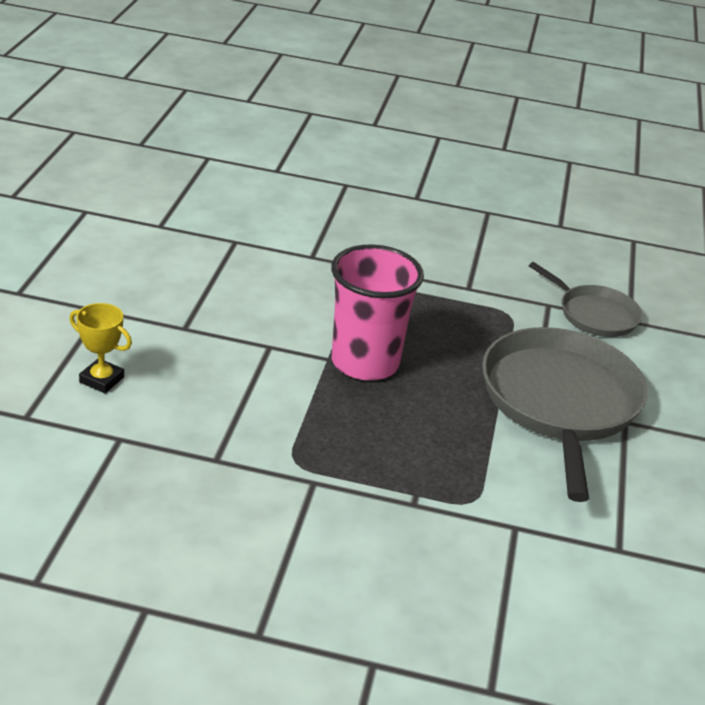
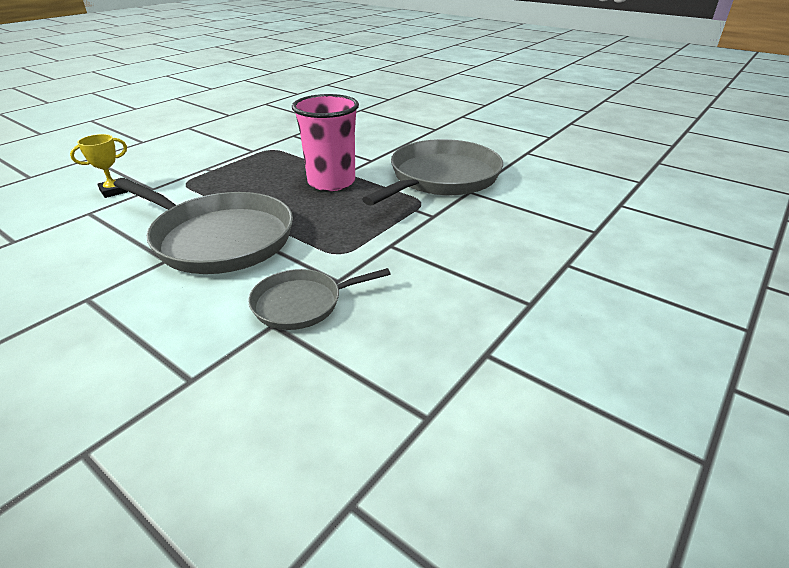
camera: 120 degrees right, 0 degrees up
(101, 380) = (375, 123): yellow trophy -> yellow trophy (113, 191)
(289, 280) = (441, 178): none -> grey pan

